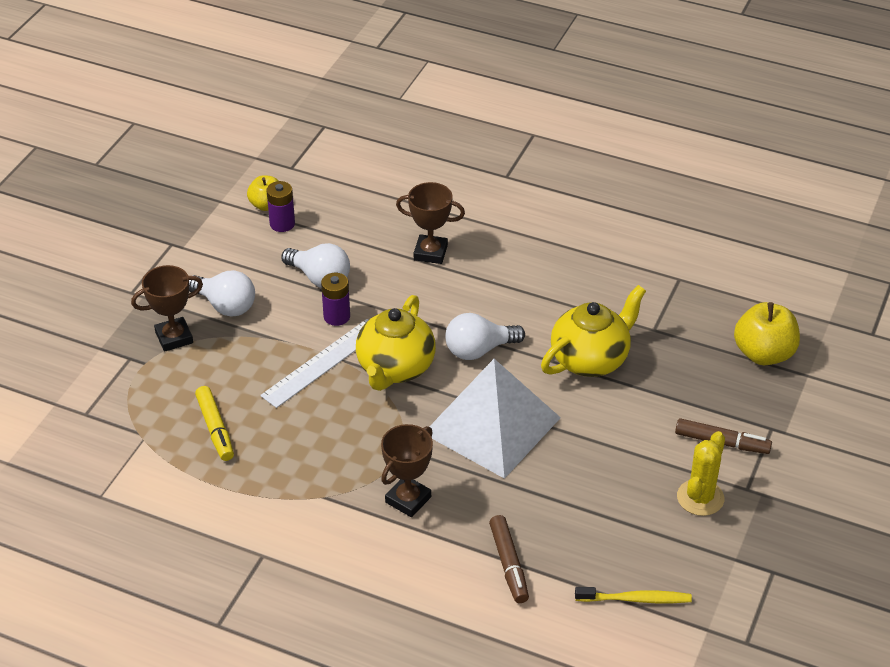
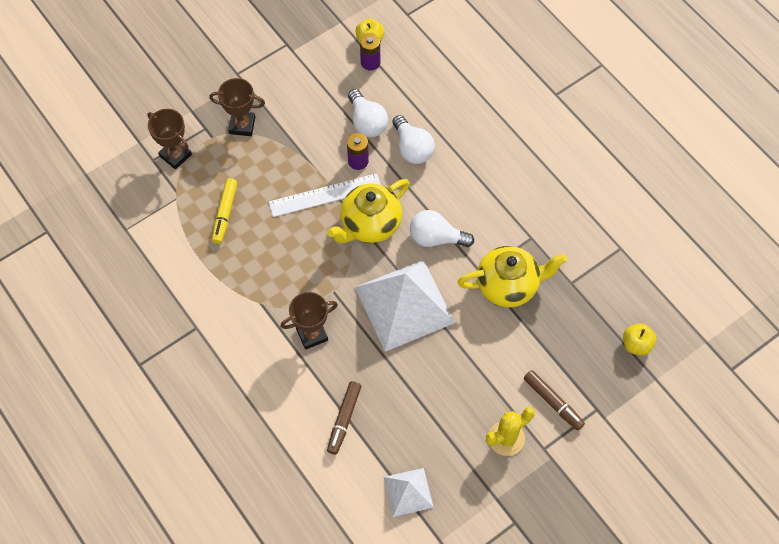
camera: 30 degrees right, 20 degrees up
(225, 305) = (290, 115): white light bulb -> white light bulb (412, 148)
(430, 252) = (456, 137): brown trophy -> brown trophy (175, 155)
(636, 599) = (408, 492): yellow toothbrush -> white pyramid
(763, 354) = (636, 344): yellow apple -> yellow apple, size x0.62

